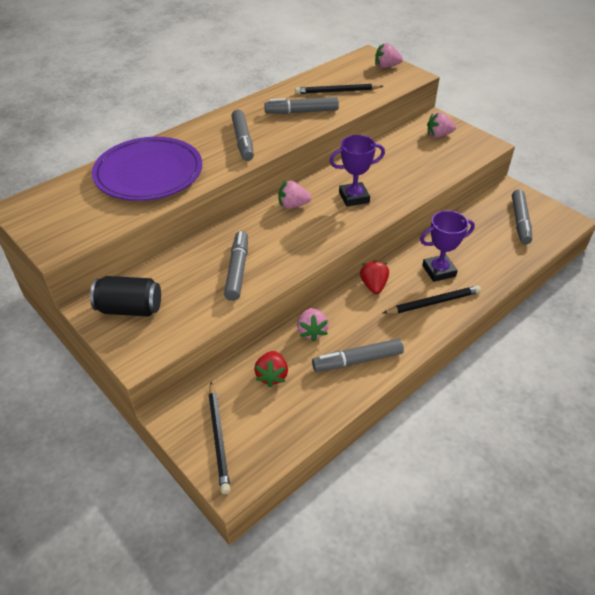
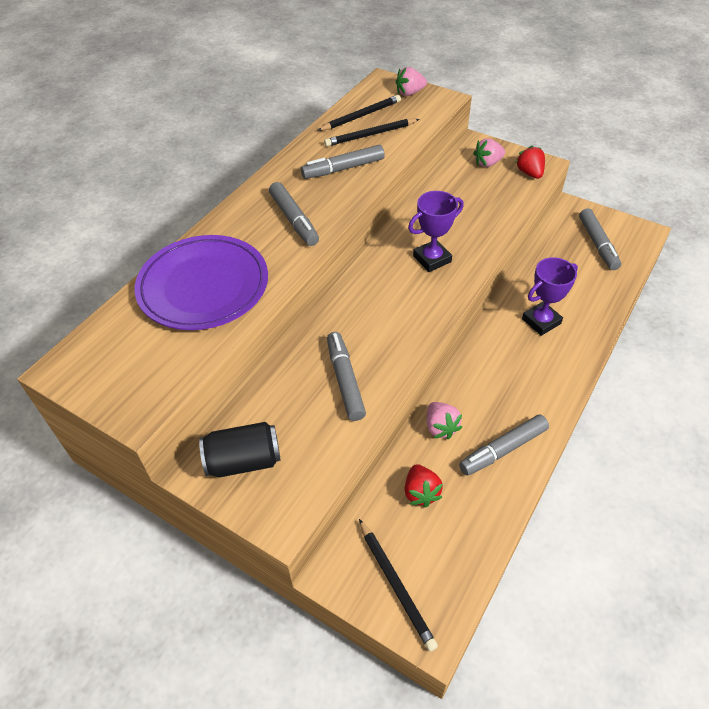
camera: 15 degrees left, 5 degrees up
(293, 205) = (370, 284): pink strawberry -> none
(373, 286) = (482, 355): red strawberry -> red strawberry (529, 173)
(433, 302) = (551, 360): black pencil -> black pencil (361, 116)

